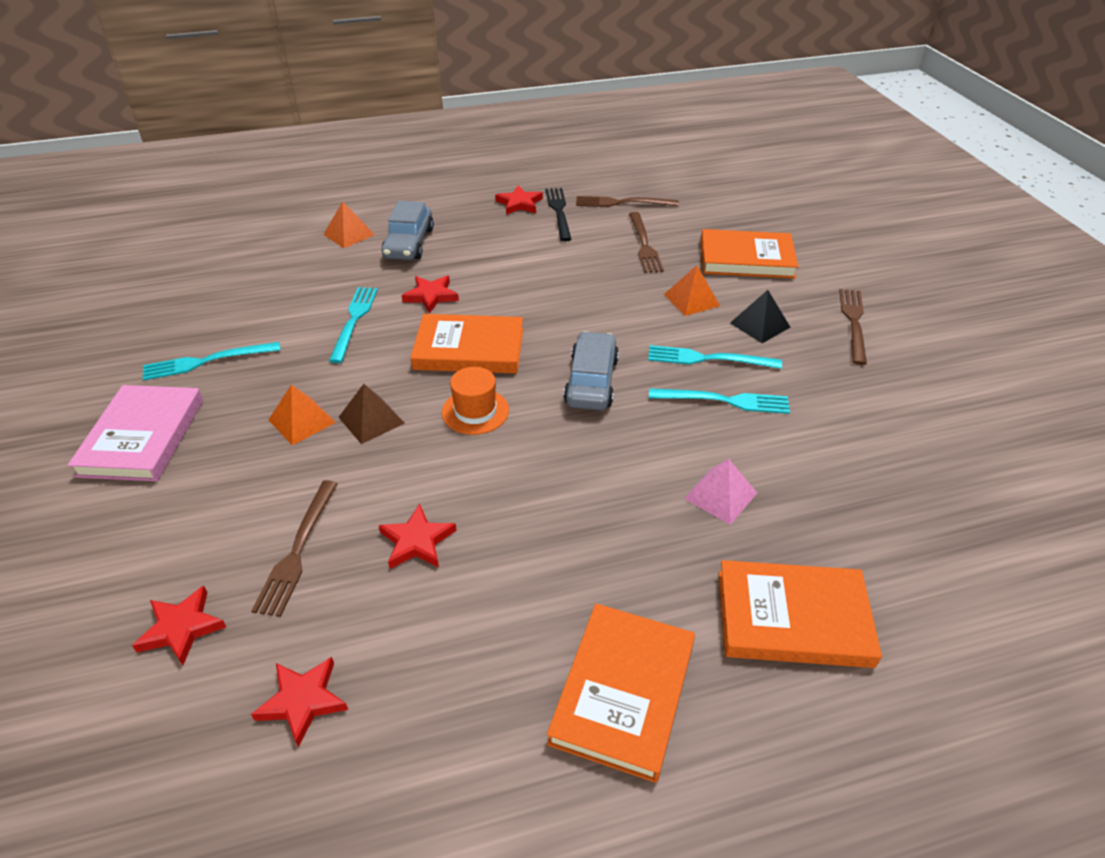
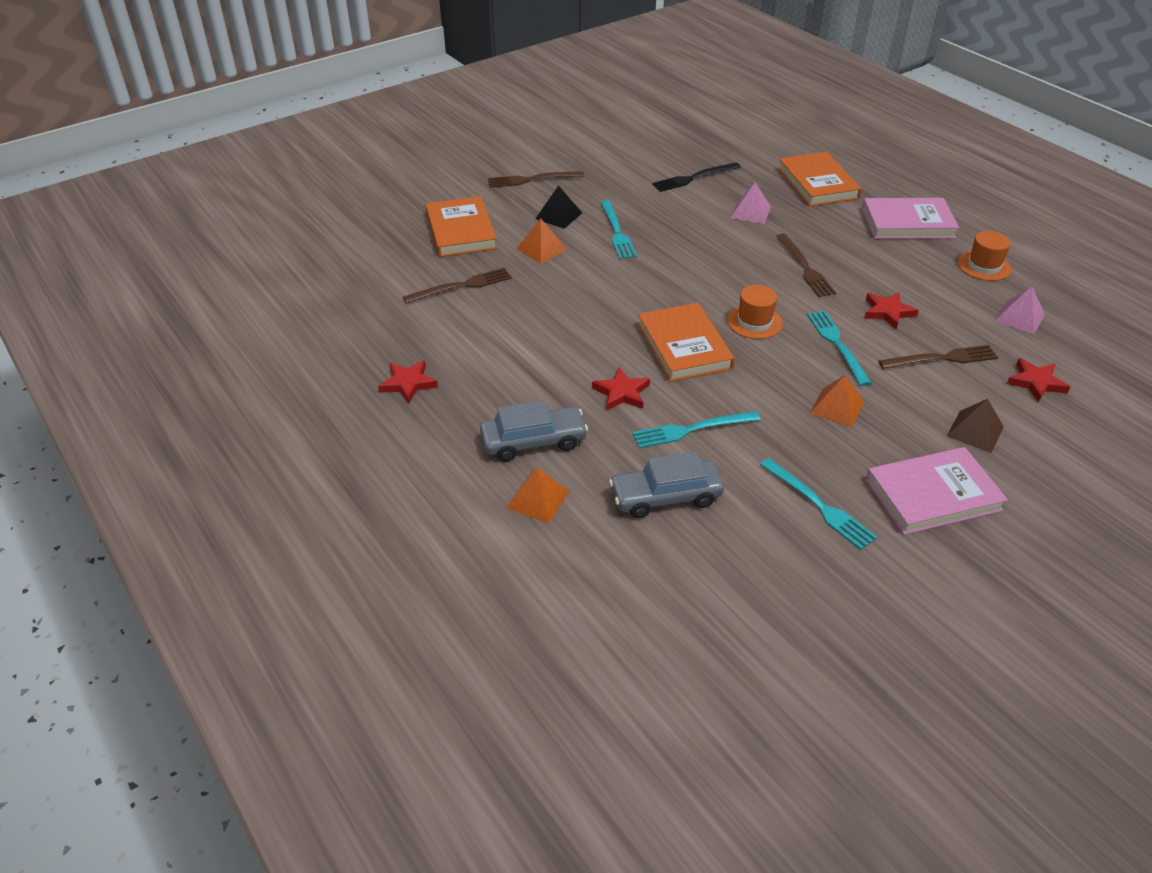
camera: 110 degrees left, 0 degrees up
(303, 701) = (1019, 317): red star -> pink pyramid
(371, 420) = (805, 370): brown pyramid -> brown pyramid (975, 431)
(449, 738) = (984, 266): none -> orange hat
(559, 212) = (417, 351): black fork -> black fork (694, 178)
(591, 381) = (680, 277): grey car -> grey car (665, 497)
(622, 203) = (380, 313): brown fork -> brown fork (805, 267)
(623, 692) = (907, 223): orange book -> pink book
(724, 401) = (660, 220): turquoise fork -> turquoise fork (837, 345)

